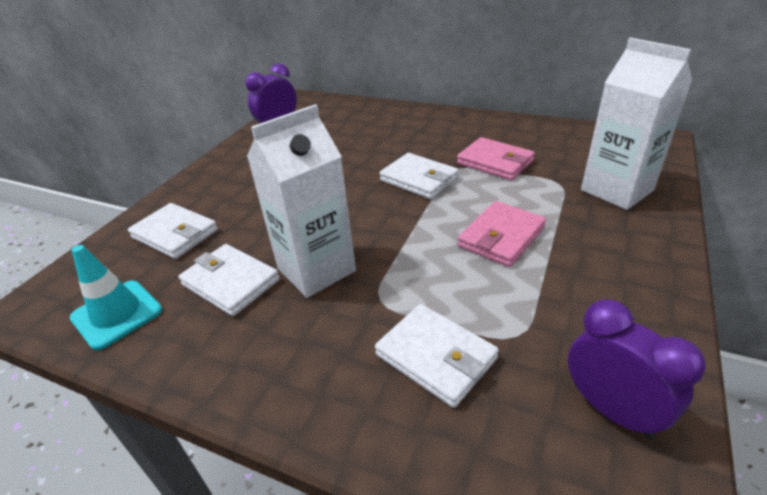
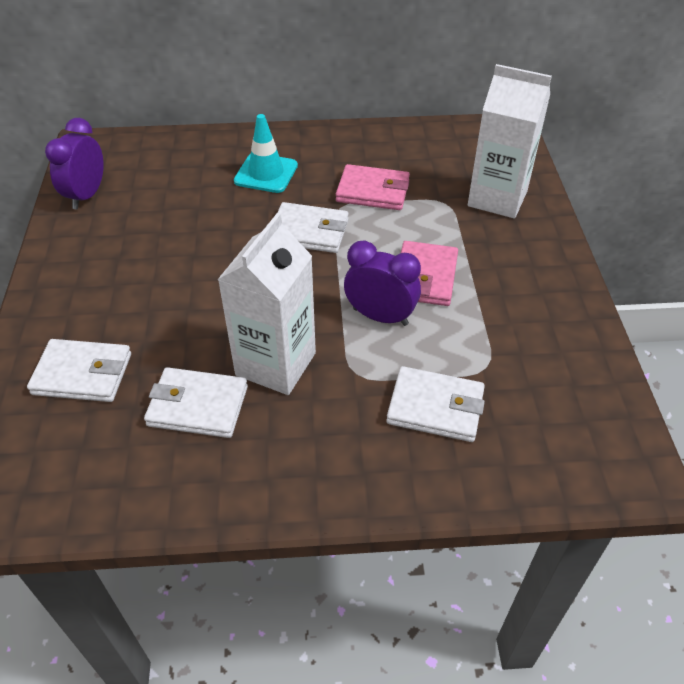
camera: 30 degrees left, 10 degrees up
(117, 314) = (101, 480): turquoise traffic cone -> turquoise traffic cone (266, 173)
(612, 410) = (577, 400): purple clock -> purple clock (380, 316)

